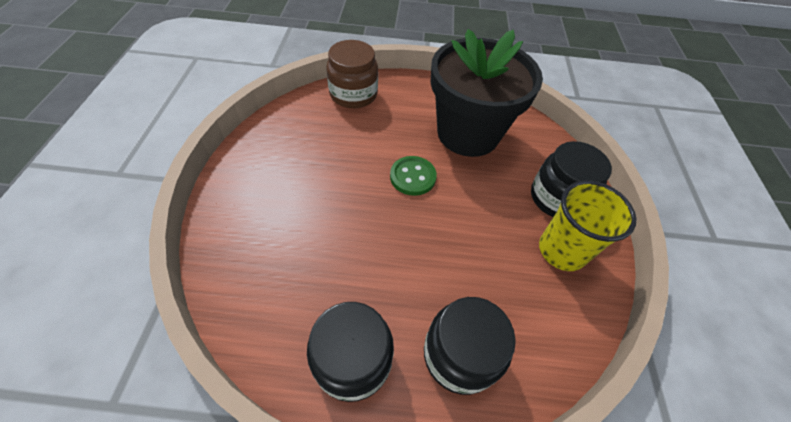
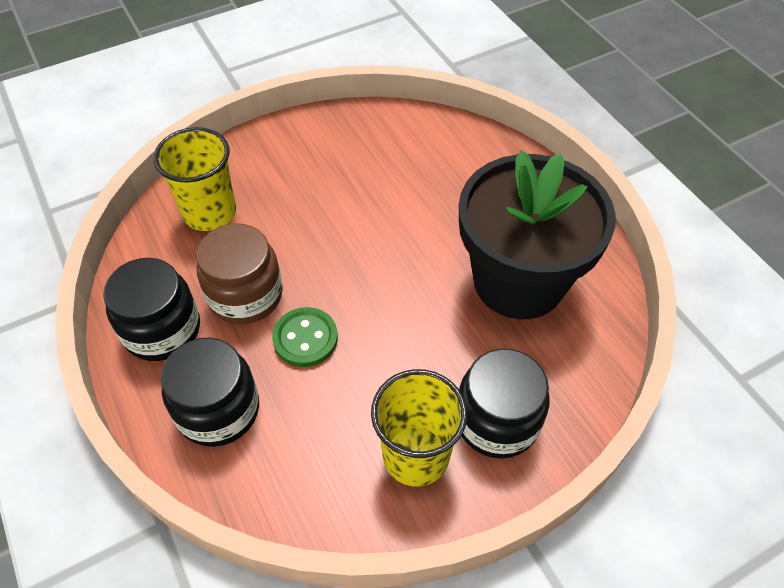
camera: 60 degrees right, 0 degrees up
(261, 261) = (210, 212): none -> yellow cup
(353, 94) = (473, 149): brown jar -> brown jar (245, 295)
(412, 177) = (400, 264): green button -> green button (305, 338)

